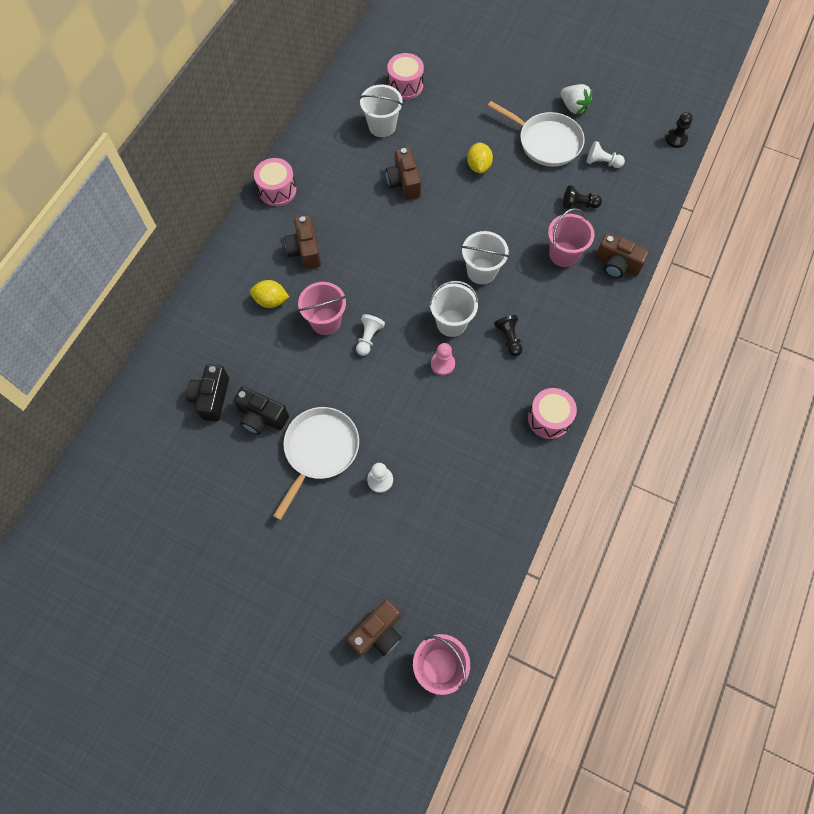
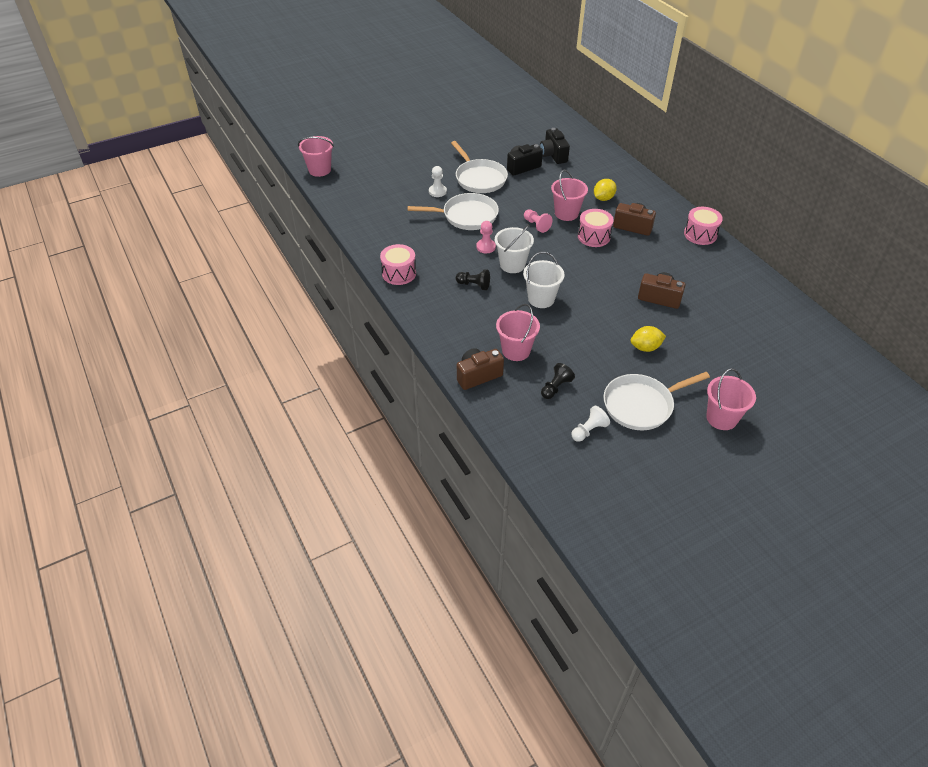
camera: 125 degrees right, 20 degrees down
(211, 398) = (553, 155): black camera -> black camera turned 150 degrees counterclockwise
(368, 338) = (536, 225): white pawn -> pink pawn
(378, 632) = (359, 159): brown camera -> none
(382, 126) = (731, 312): white bucket -> none
(404, 416) = (466, 216): none -> white pan
(405, 85) = (773, 347): pink drum -> pink drum (593, 236)
(478, 166) = (645, 347): yellow lemon -> yellow lemon turned 45 degrees counterclockwise
(515, 90) = (721, 418): none -> pink bucket
(573, 107) = (671, 450): white strawberry -> none
(676, 139) = (574, 506): black pawn -> none

